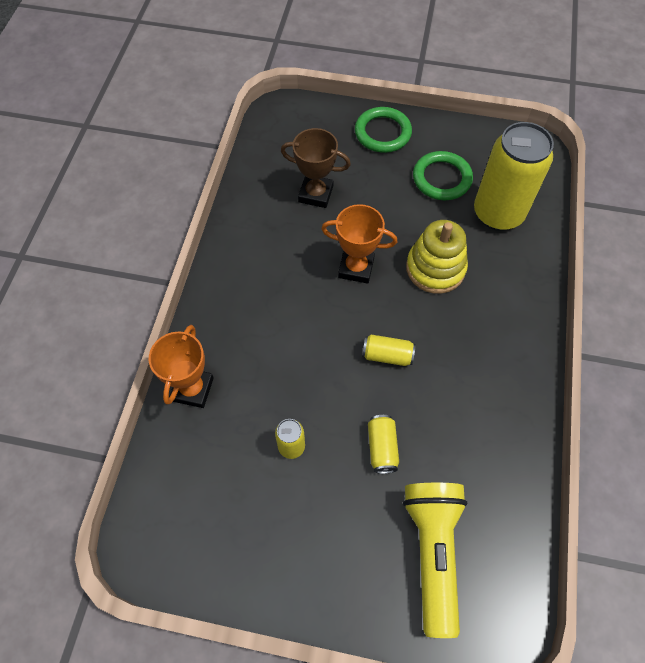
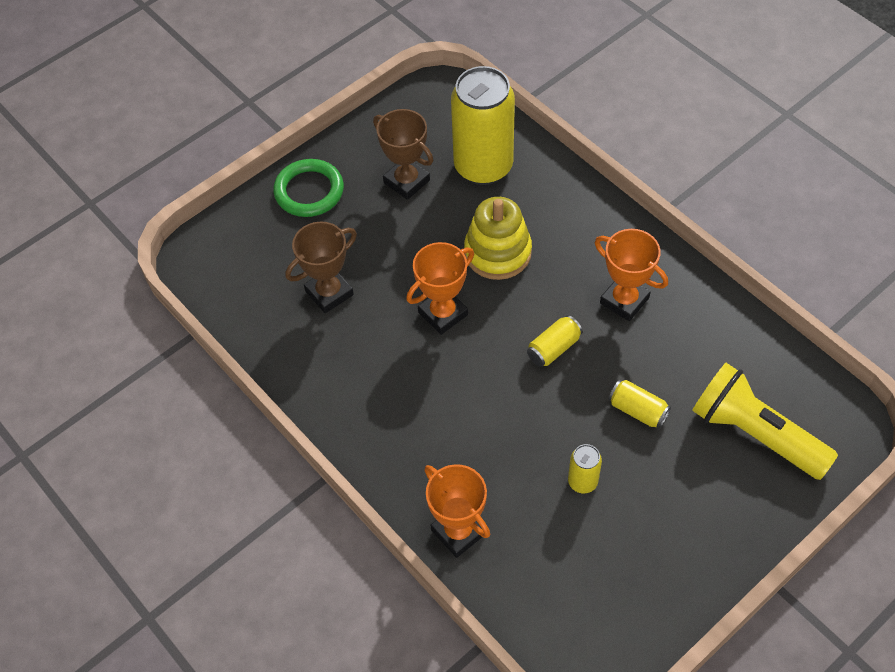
camera: 50 degrees left, 5 degrees down
(441, 178) = (406, 181): green ring -> brown trophy
(470, 377) = (624, 300): none -> orange trophy

